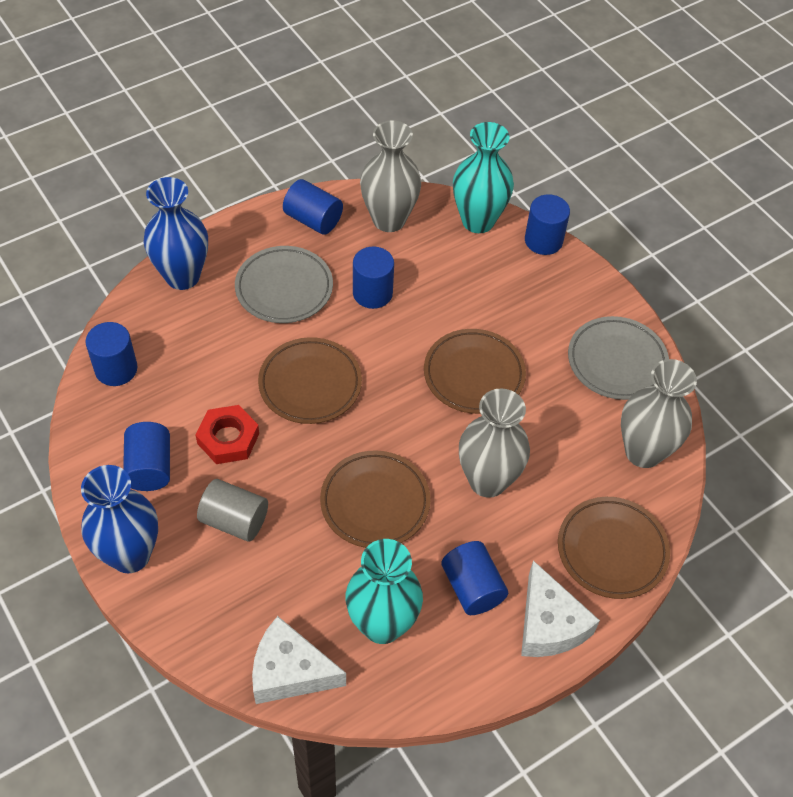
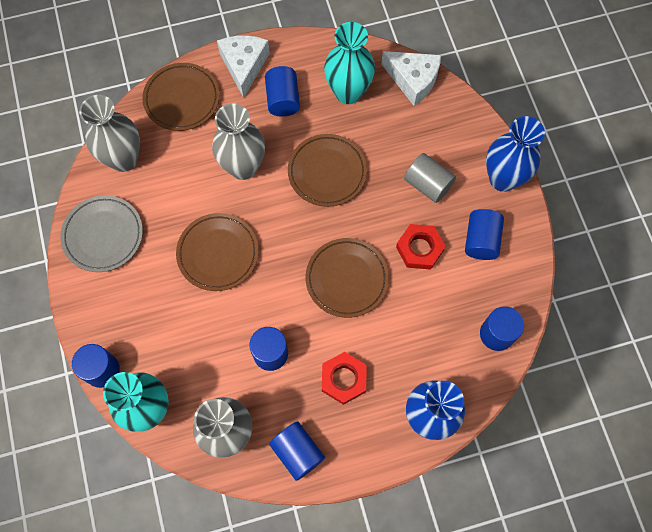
camera: 160 degrees left, 15 degrees up
(284, 288) = (343, 379): grey plate -> red nut

